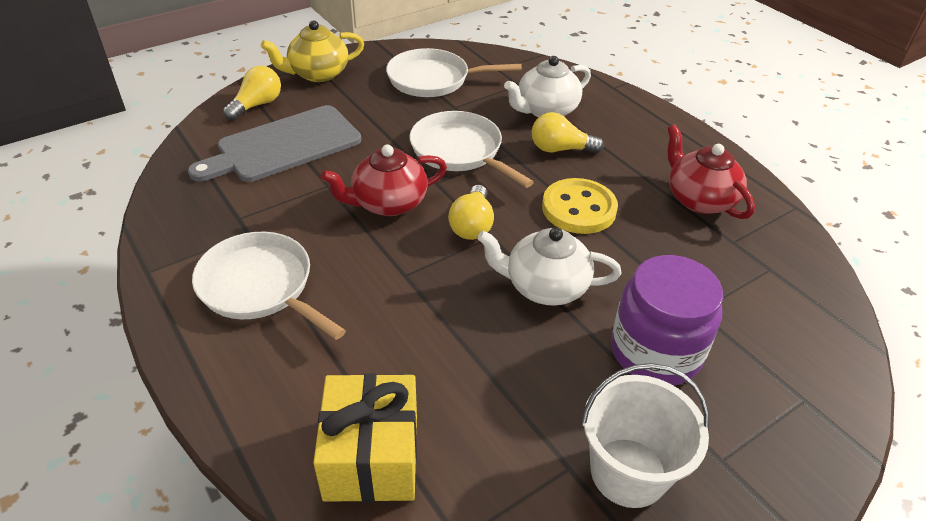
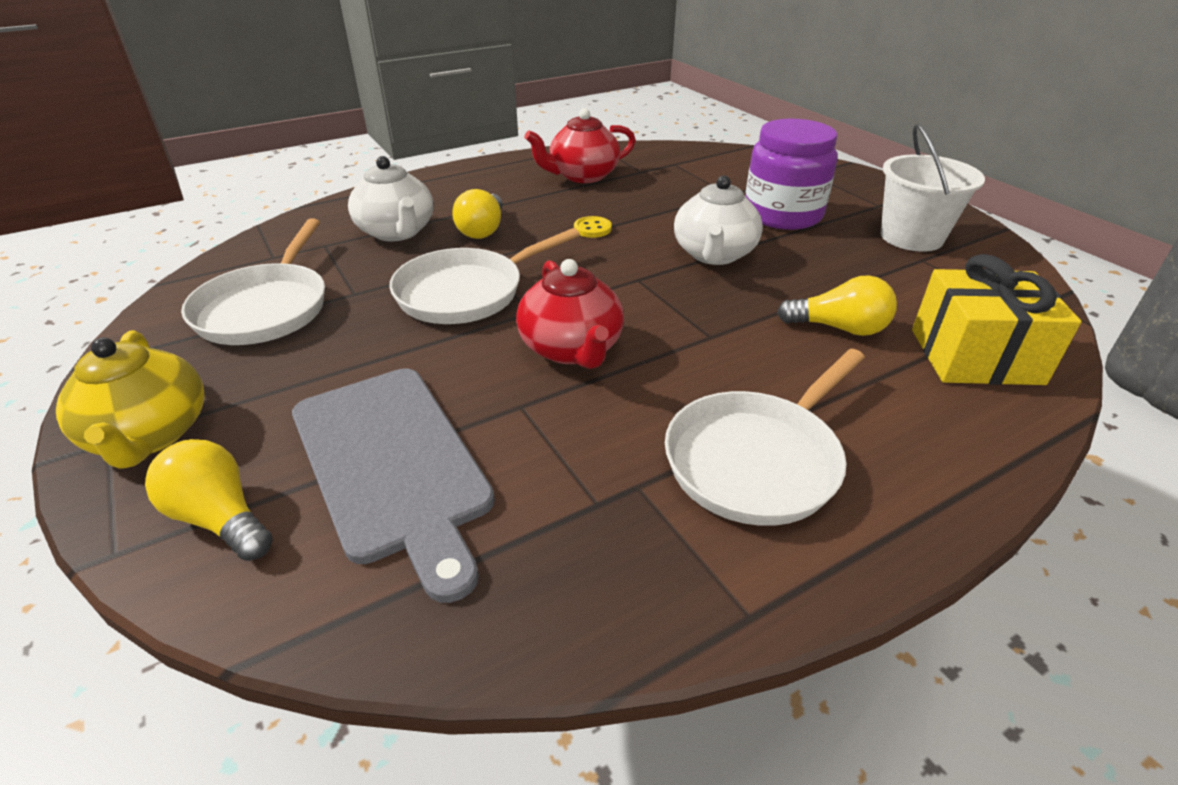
camera: 85 degrees left, 5 degrees down
(472, 225) = (618, 289): yellow light bulb -> yellow light bulb (839, 328)
(579, 209) = (592, 229): yellow button -> yellow button, size x0.47

